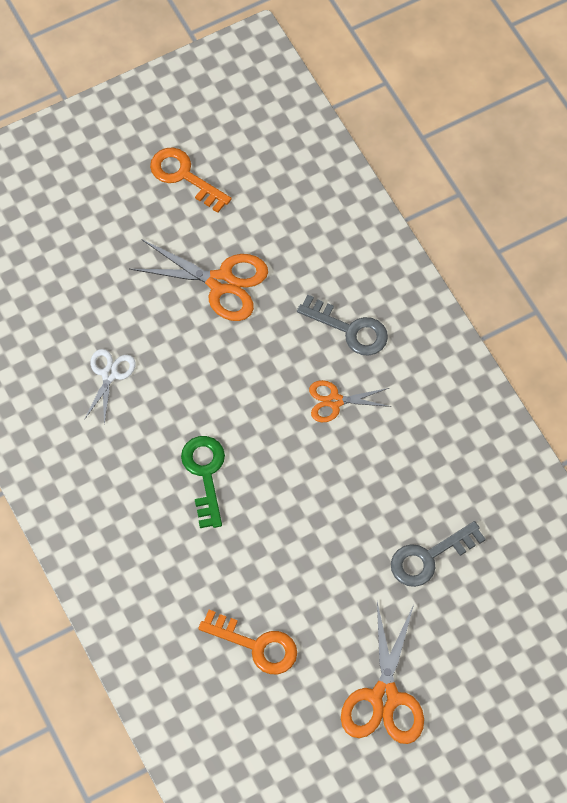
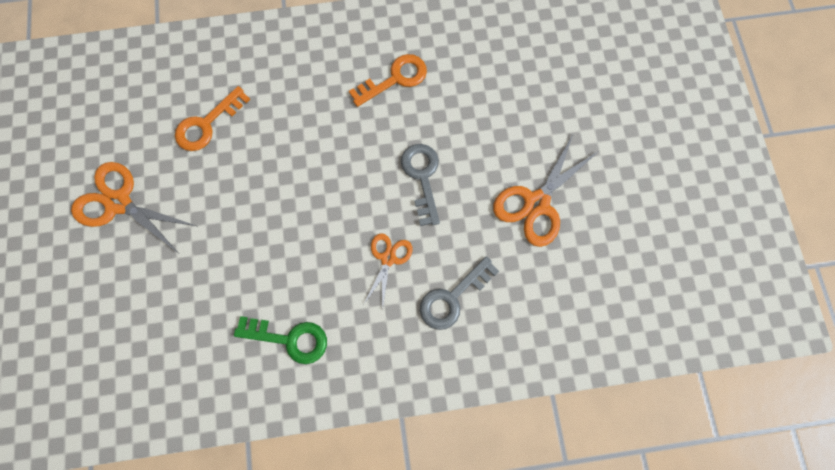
camera: 110 degrees right, 10 degrees up
(109, 374) = (479, 90): white scissors -> none
(184, 176) = (655, 207): orange key -> orange key (395, 79)
(205, 474) = (364, 133): green key -> green key (290, 339)
(429, 557) = (214, 283): grey key -> grey key (422, 177)

